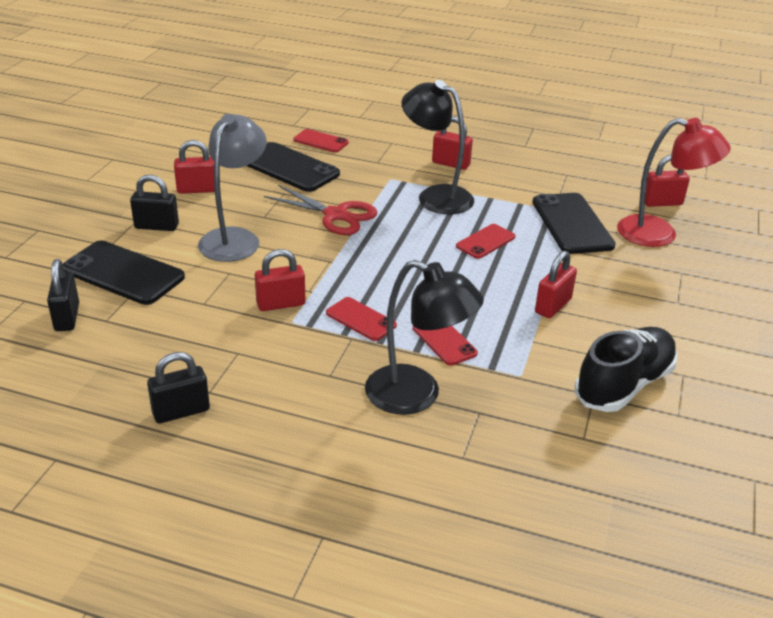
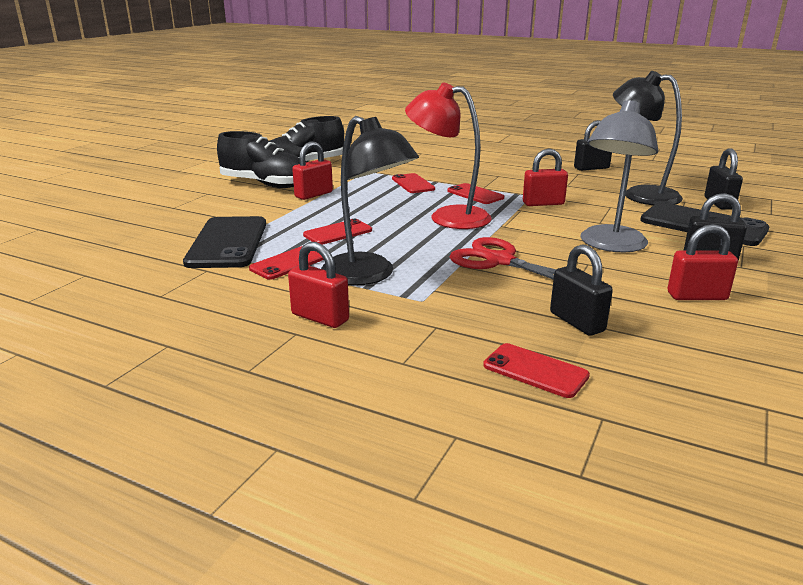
camera: 170 degrees left, 10 degrees down
(289, 168) = (576, 322): black phone -> black padlock
(417, 396) = (441, 167): black lamp -> black lamp (640, 194)
(503, 204) = (287, 263): none -> red phone
(629, 326) = (265, 184): none -> black shoe
(659, 234) = (145, 231): red lamp -> red lamp (448, 217)
(662, 203) = (89, 257): red padlock -> none

